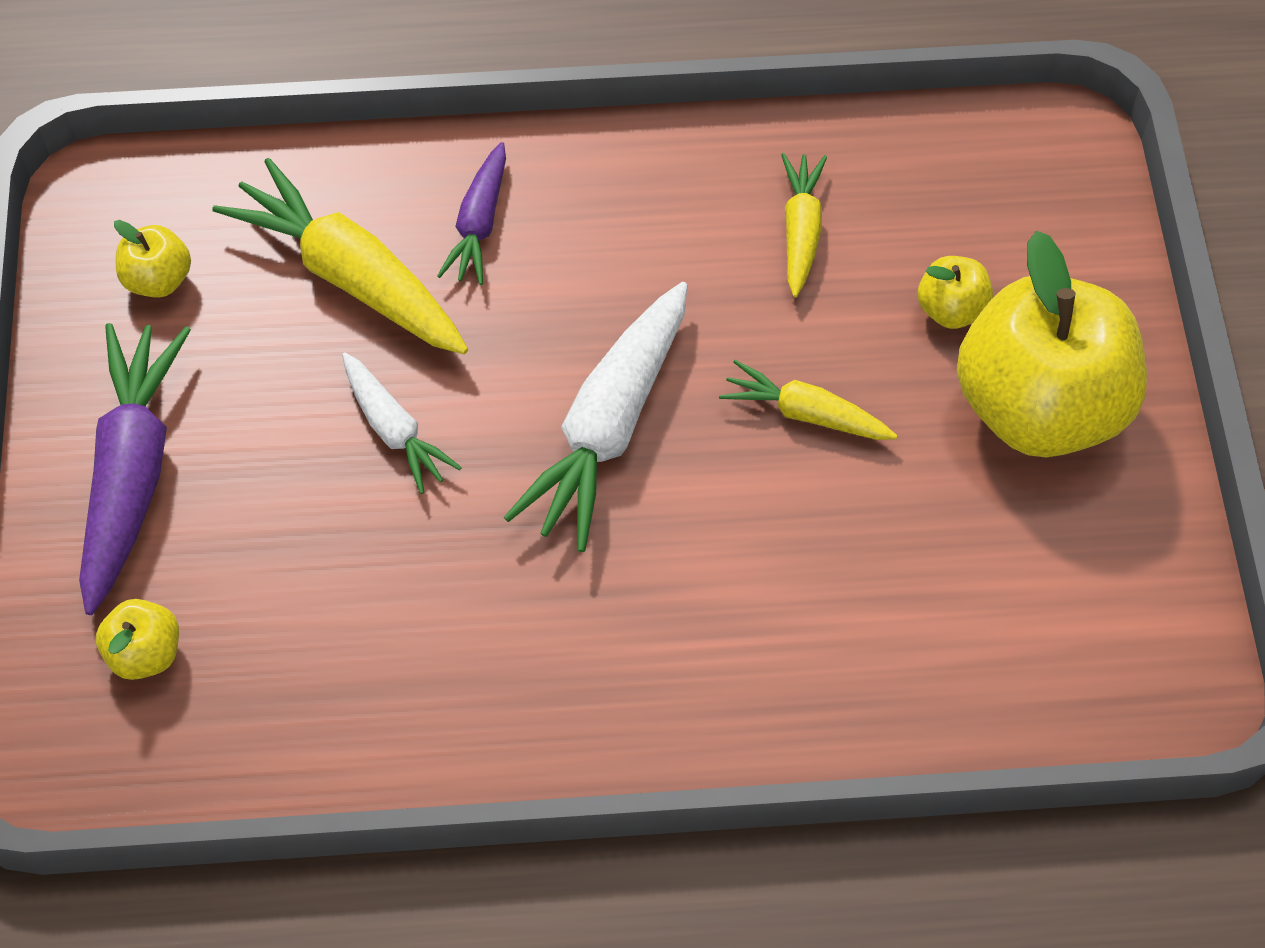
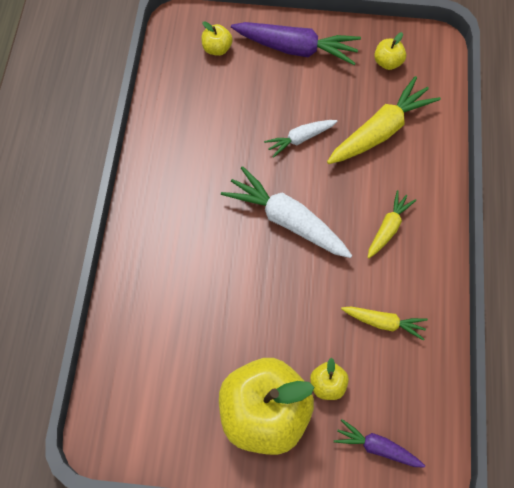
camera: 100 degrees right, 5 degrees up
(479, 224) = (403, 183): purple carrot -> purple carrot (377, 447)
(805, 413) = (280, 304): yellow carrot -> yellow carrot (388, 228)

